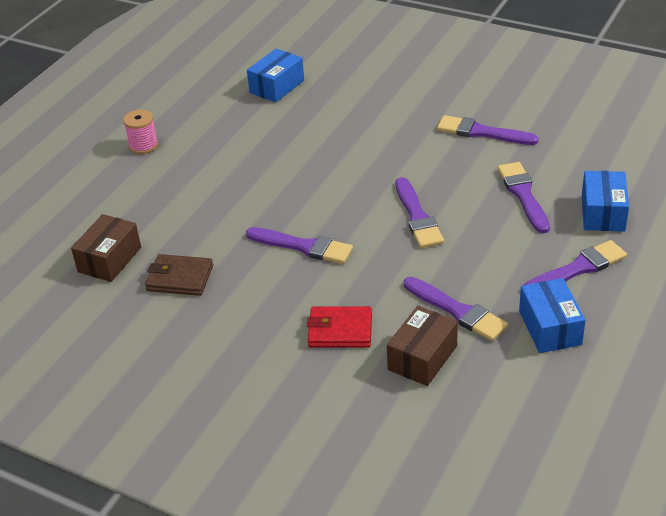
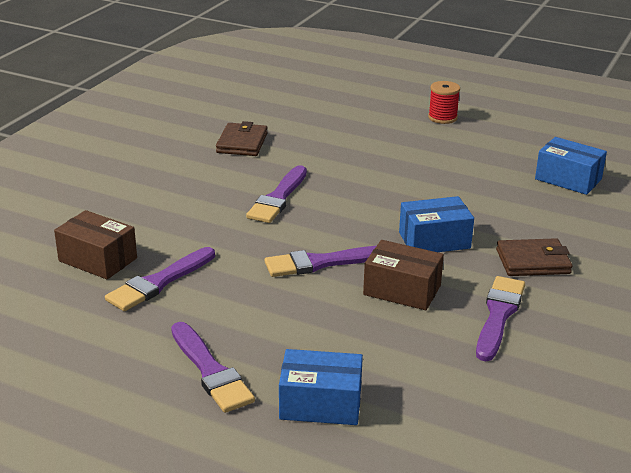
camera: 85 degrees right, 10 degrees down
(109, 259) = (272, 114): brown box -> brown box (402, 290)
(143, 145) = (442, 118): pink spool -> red spool
(340, 330) = (151, 217): red wallet -> none
(408, 113) = (533, 262): none -> brown wallet
(523, 195) = (362, 340): purple brush -> none
(550, 328) = (114, 341): blue box -> blue box (434, 240)

